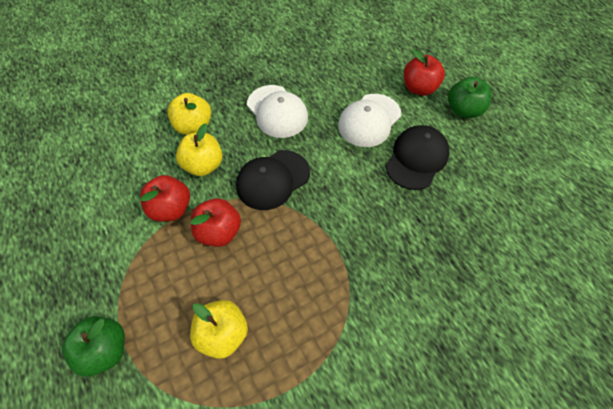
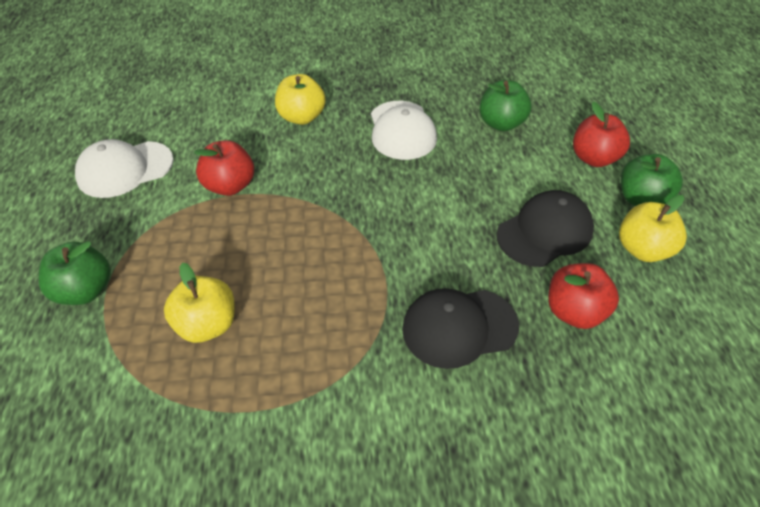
camera: 25 degrees right, 10 degrees down
(203, 165) = (289, 156): yellow apple -> yellow apple (643, 249)
(219, 232) = (265, 225): red apple -> red apple (574, 312)
(273, 179) = (355, 195): black cap -> black cap (459, 327)
(344, 81) = (501, 123): none -> green apple
(369, 120) = (508, 172): white cap -> white cap (125, 169)

